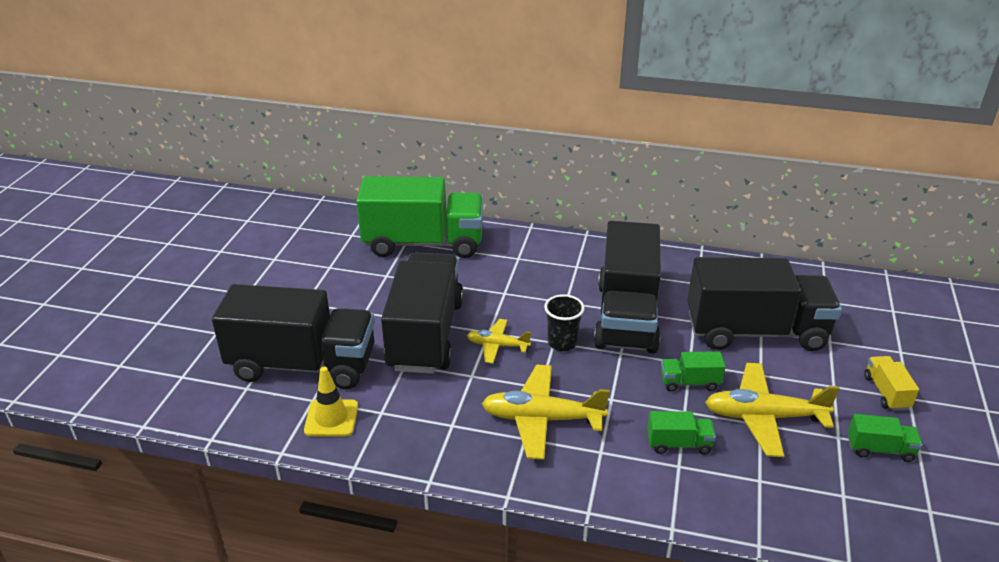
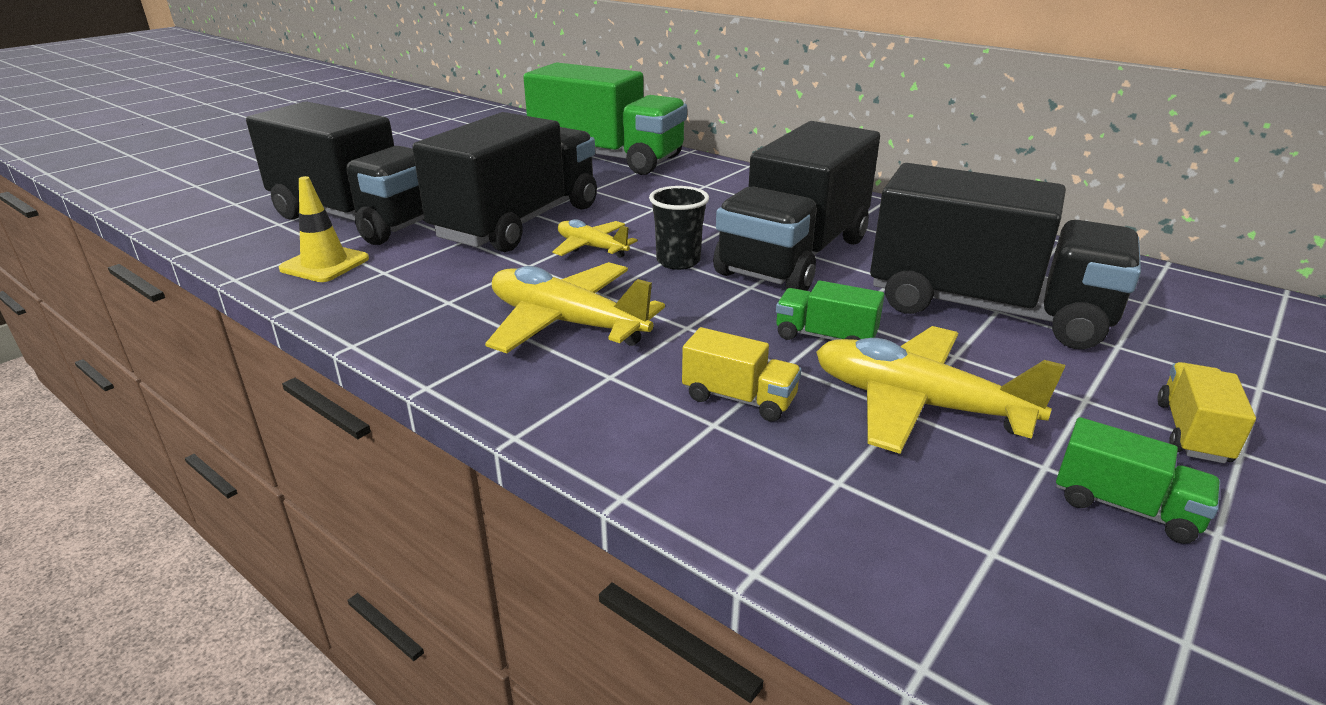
camera: 25 degrees right, 5 degrees down
(678, 444) = (739, 399): green truck -> yellow truck

